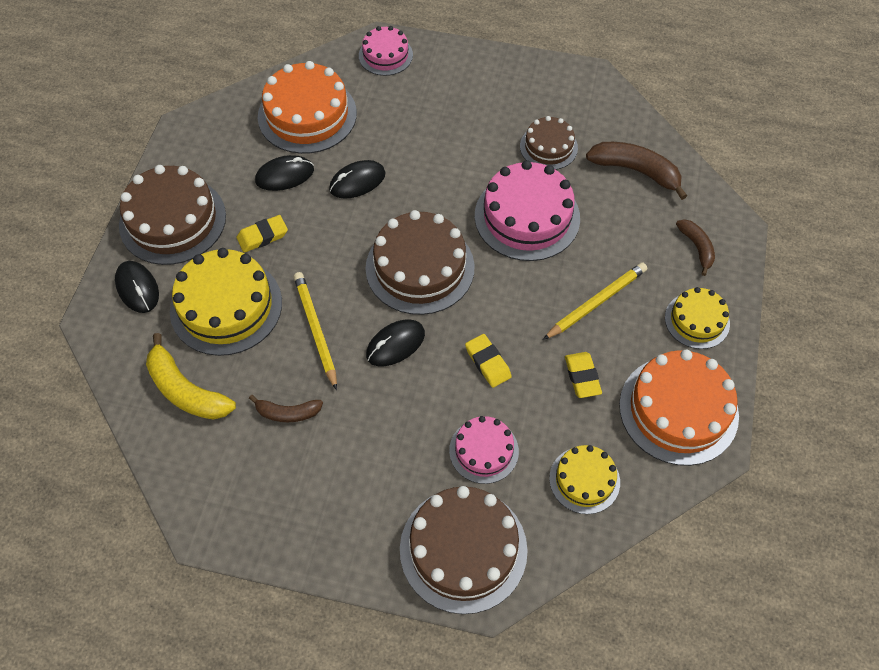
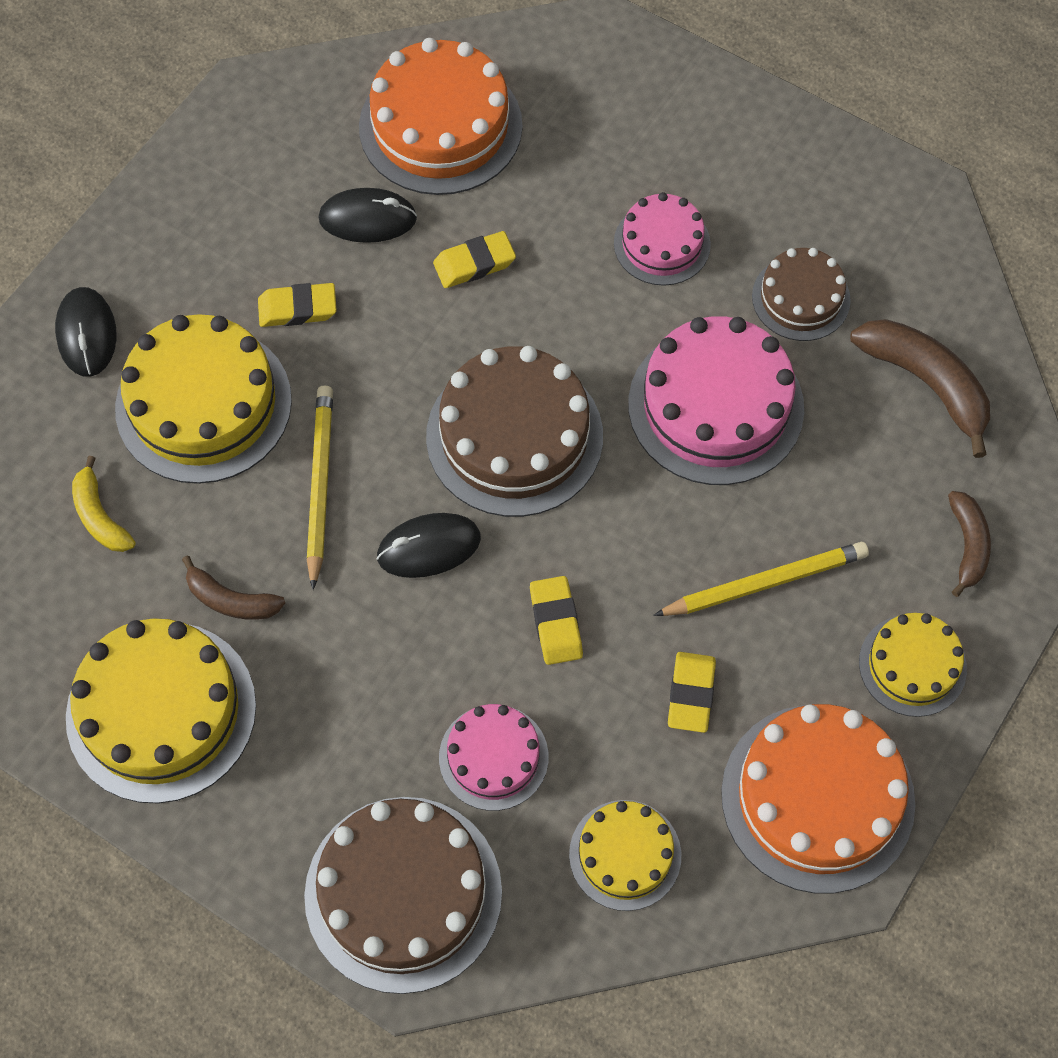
camera: 20 degrees right, 5 degrees up
(172, 220) = (175, 241): brown cake -> none
(186, 390) = (100, 516): yellow banana -> yellow banana, size x0.60
(269, 493) = (161, 711): none -> yellow cake
(357, 182) = (474, 263): black mouse -> yellow eraser
(385, 55) = (603, 58): pink cake -> pink cake (662, 243)

